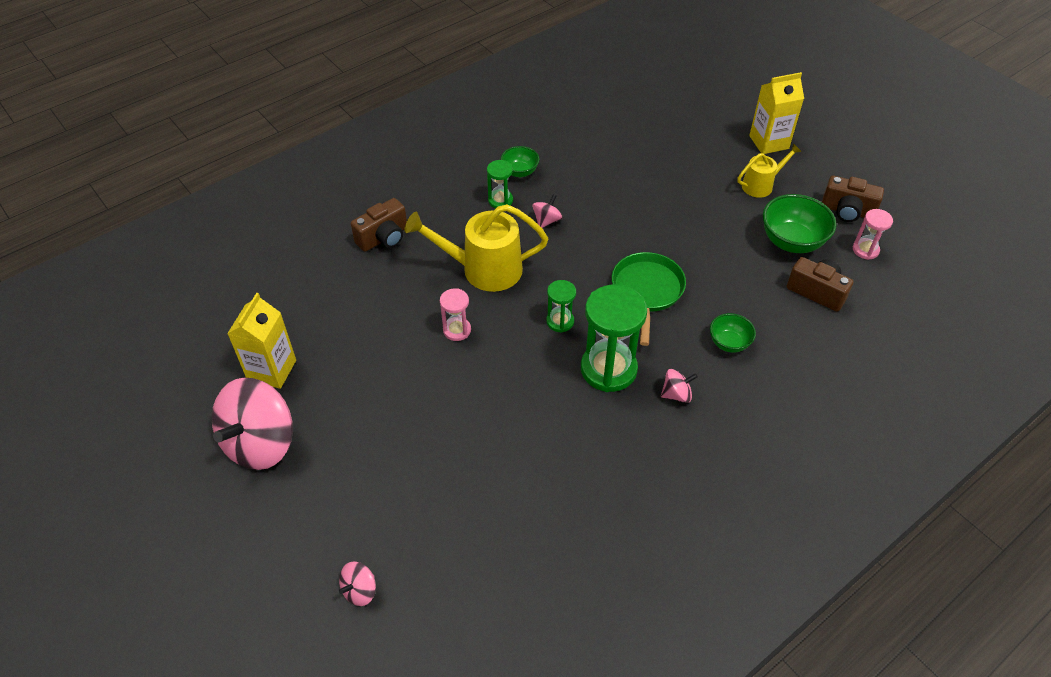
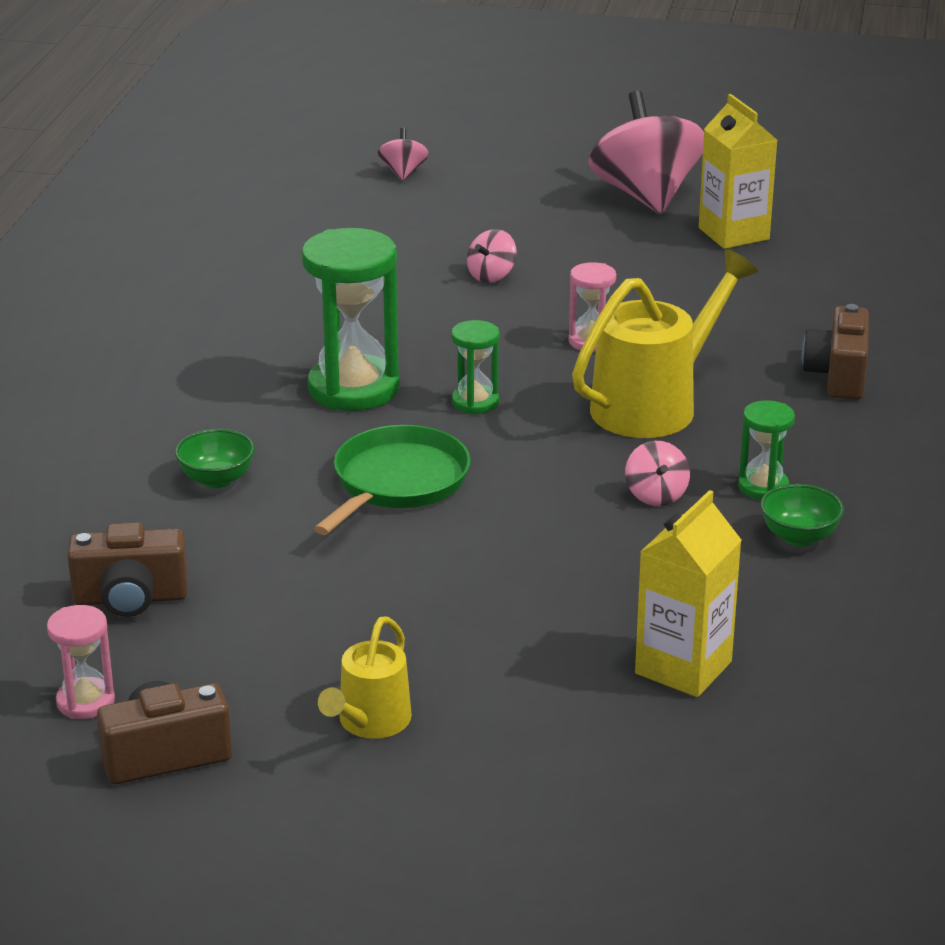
camera: 140 degrees right, 20 degrees down
(647, 291) = (397, 483): green pan -> green pan turned 120 degrees counterclockwise
(676, 394) = (239, 403): pink spinning top -> pink spinning top (491, 275)
(769, 142) = (434, 820): yellow carton -> yellow carton (683, 667)
(791, 241) = (231, 652): green bowl -> none

